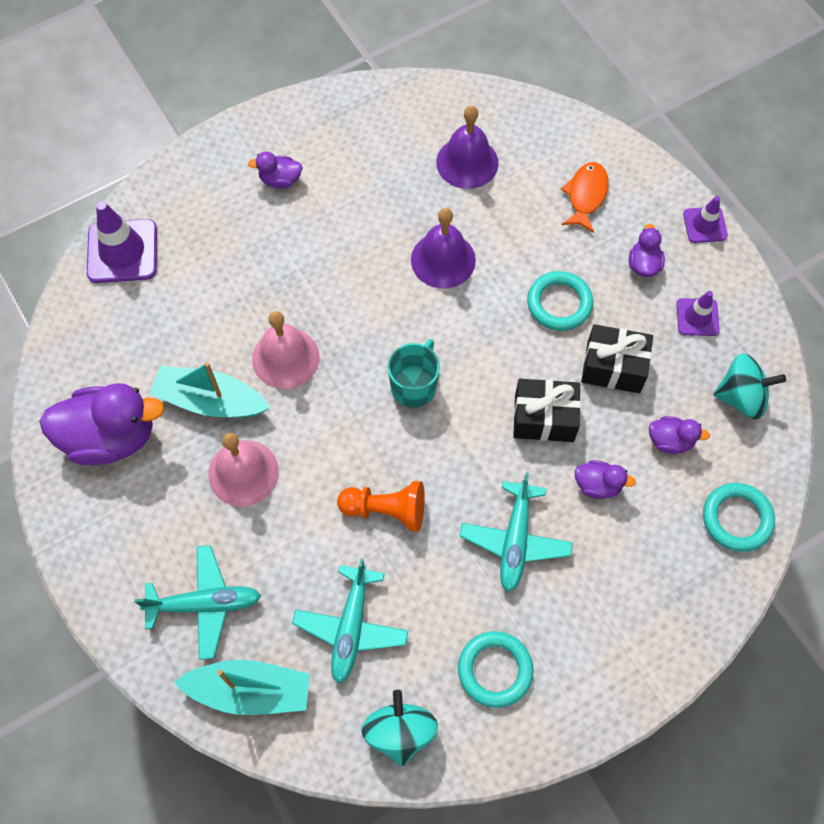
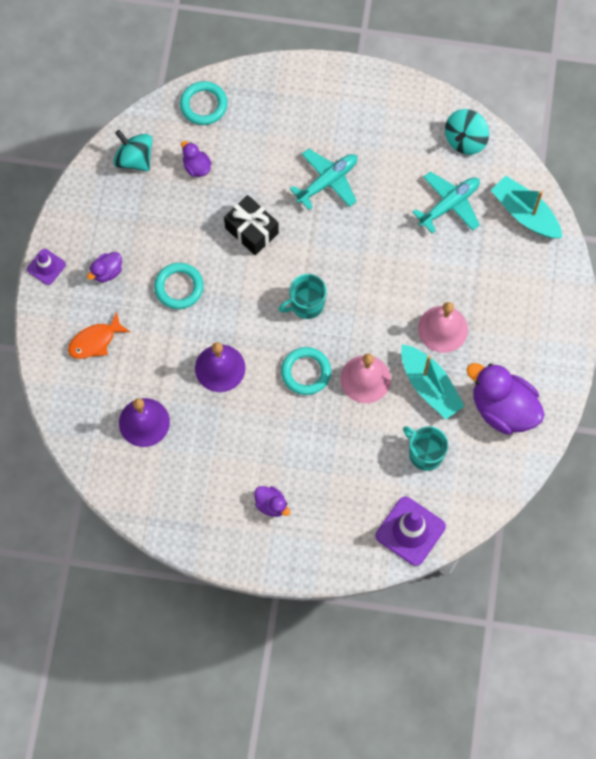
camera: 140 degrees left, 5 degrees up
(163, 331) = (425, 453): none -> turquoise mug
(205, 604) = (516, 274): turquoise plane -> none
(386, 510) = (381, 248): orange pawn -> none
(495, 670) = (394, 131): turquoise ring -> turquoise ring (306, 372)
(597, 485) = (257, 175): purple duck -> none
(613, 367) = (186, 228): black gift -> none
(697, 317) = (110, 218): purple traffic cone -> none

